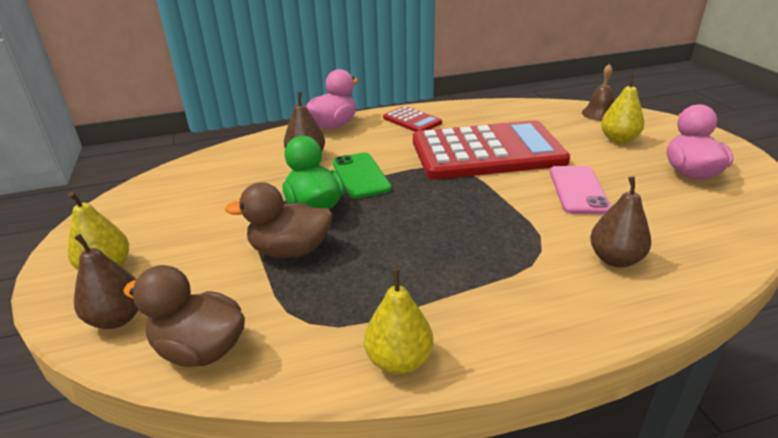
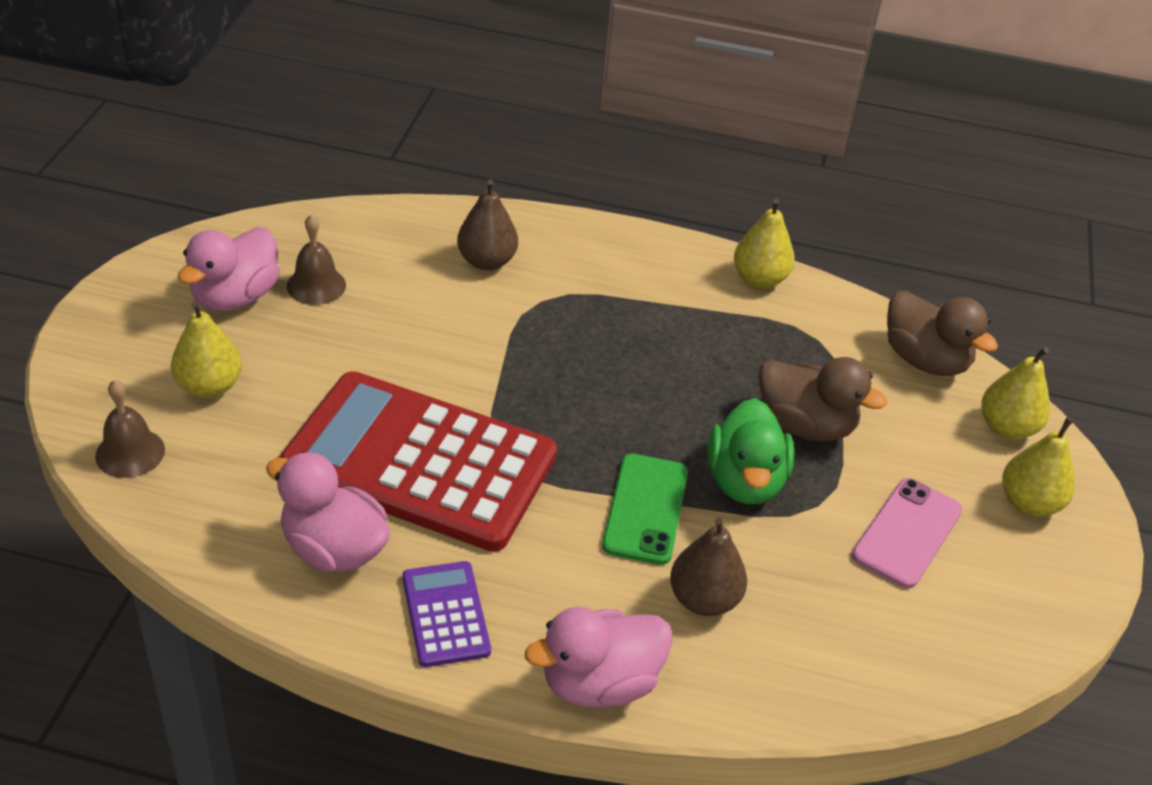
camera: 155 degrees left, 10 degrees up
(117, 318) = (1006, 428): brown pear -> yellow pear
(412, 120) = (445, 614): red calculator -> purple calculator
(478, 120) = (333, 549): none -> pink duck
(578, 190) = (400, 341): pink phone -> pink phone (907, 533)
(670, 195) = (316, 285): none -> brown bell

